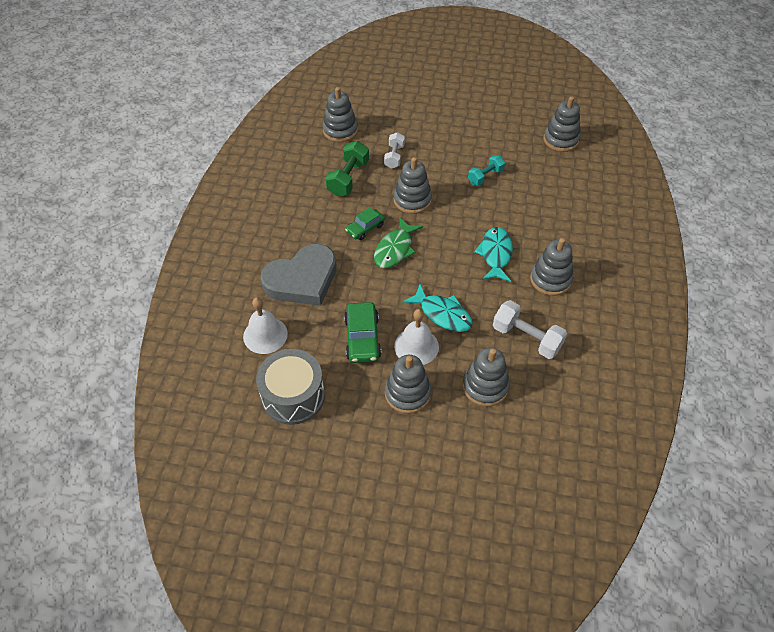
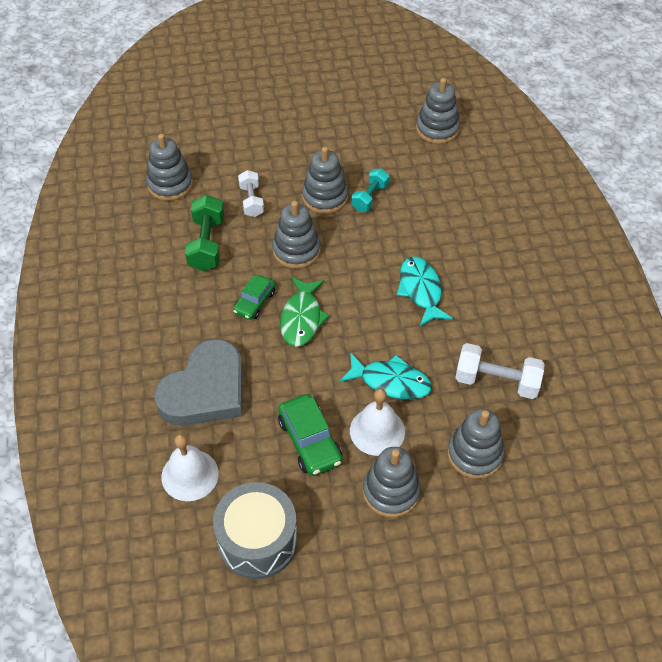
camera: 20 degrees left, 0 degrees up
(550, 279) = (494, 303): grey stacking toy -> grey stacking toy (325, 197)

